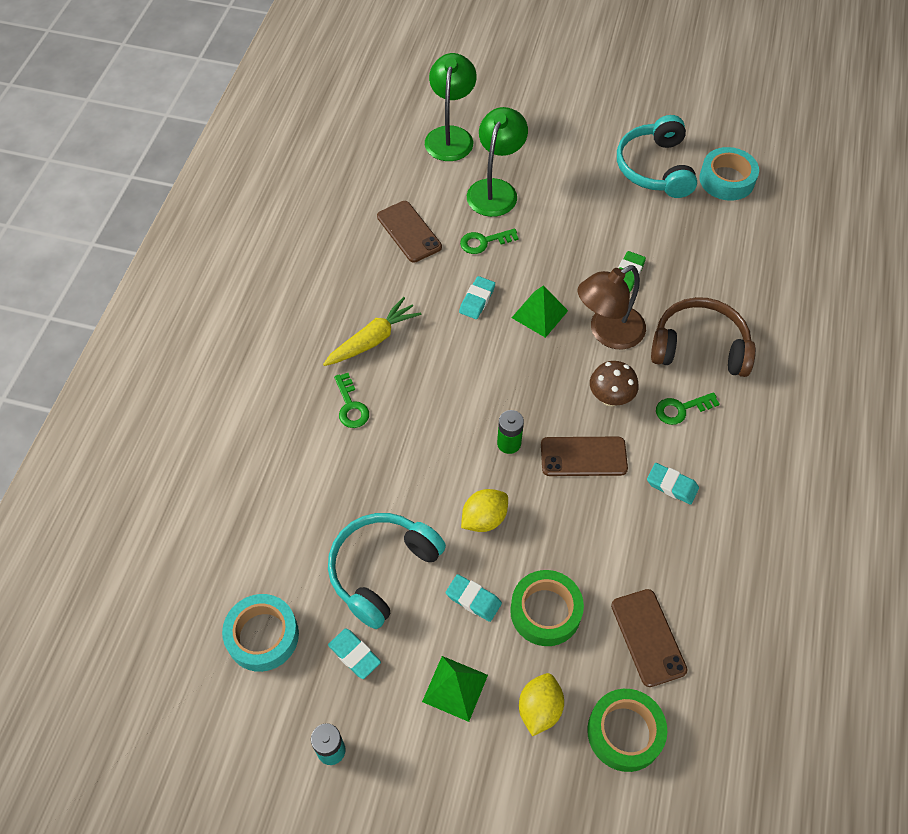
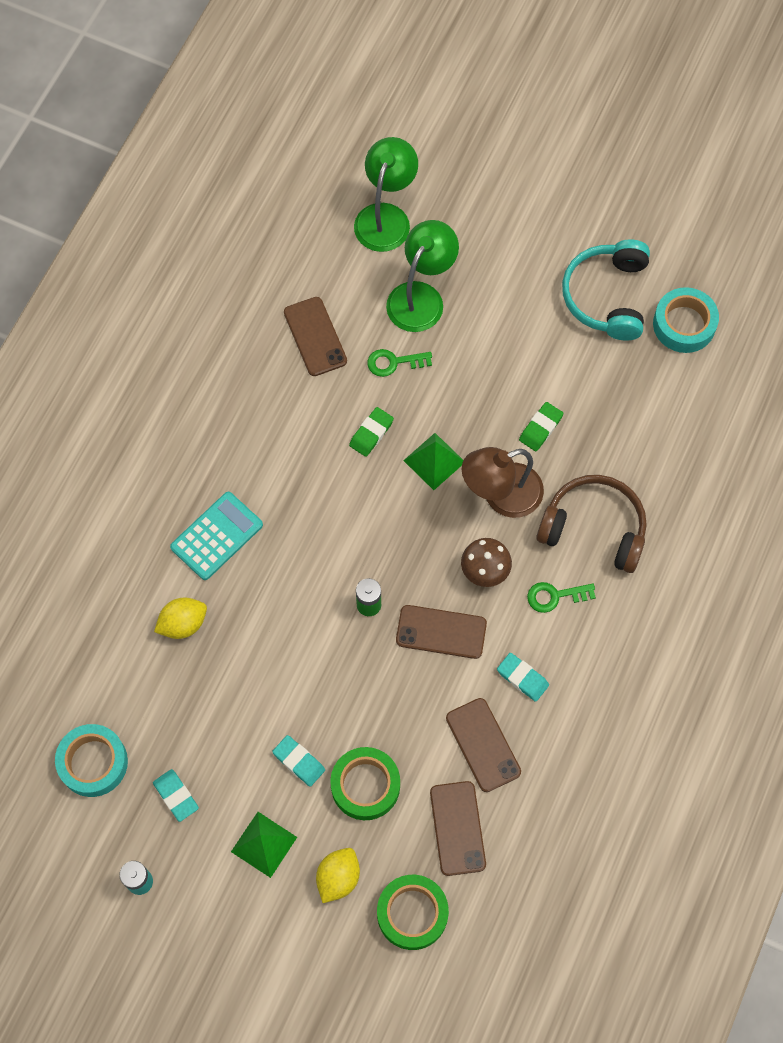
camera: 10 degrees right, 10 degrees up
(351, 406) = (217, 536): green key -> turquoise calculator
(373, 340) = (252, 463): yellow carrot -> none
(382, 570) = (217, 717): turquoise headphones -> none
(477, 300) = (371, 433): turquoise eraser -> green eraser
(484, 519) = (326, 681): yellow lemon -> yellow lemon (183, 624)
(651, 553) = (483, 745): none -> brown phone

